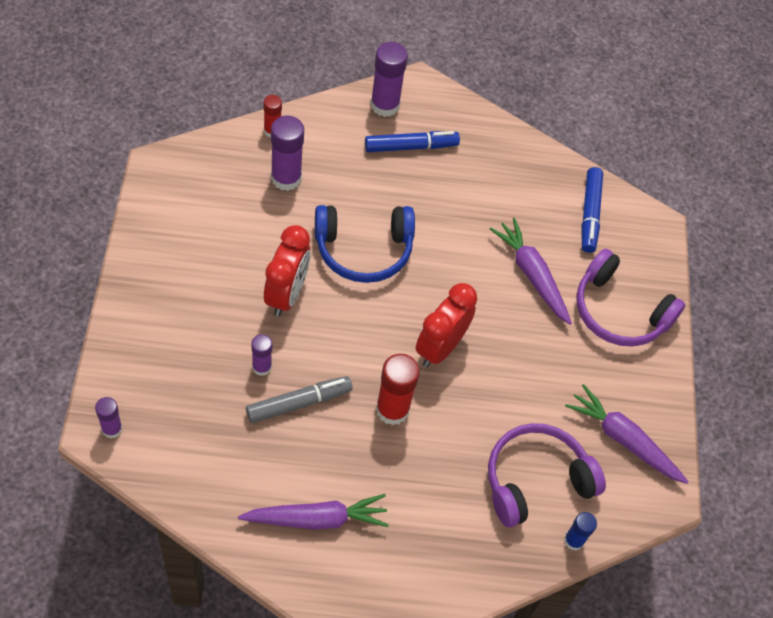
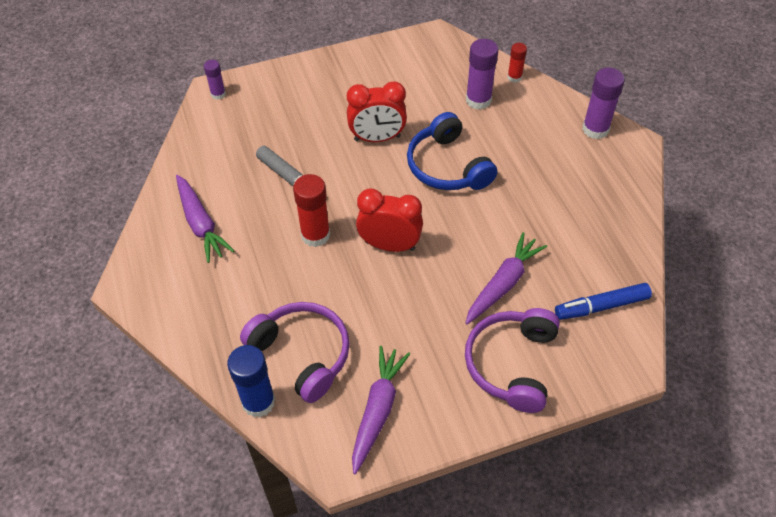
camera: 75 degrees right, 5 degrees down
(262, 367) = (308, 148): purple glue stick -> none
(411, 147) = (568, 159): blue marker -> none
(574, 540) = (258, 402): blue glue stick -> blue glue stick, size x1.72

